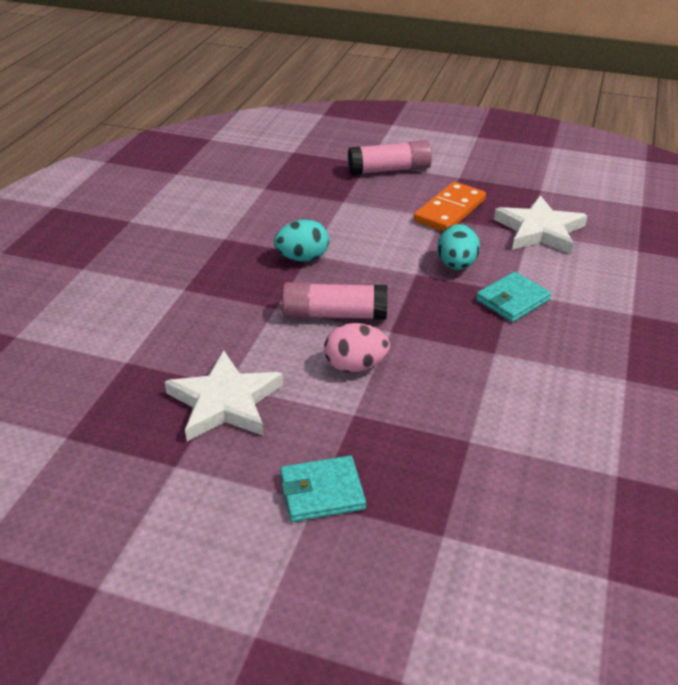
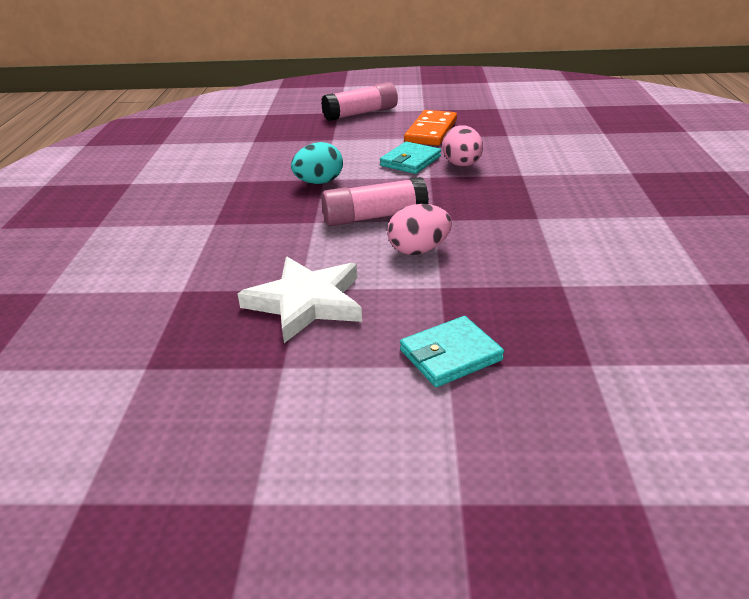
camera: 15 degrees left, 5 degrees down
(456, 265) = (462, 165): turquoise egg -> pink egg
(512, 300) = (527, 180): turquoise wallet -> turquoise wallet (410, 161)
(539, 230) = (516, 132): white star -> none

